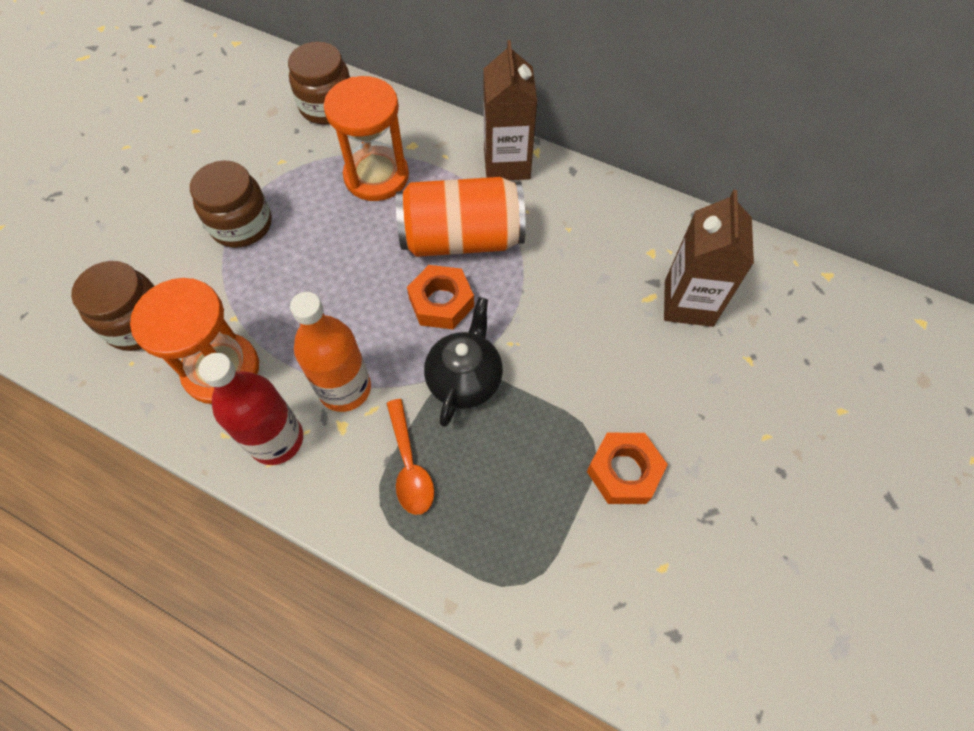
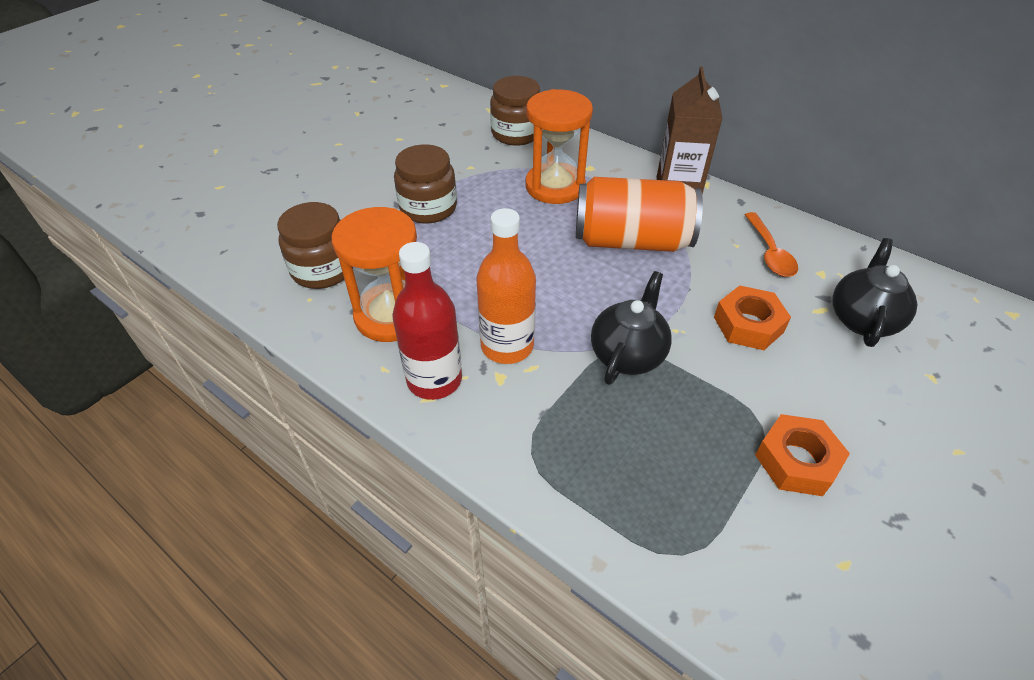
camera: 10 degrees right, 15 degrees down
(409, 465) = (565, 421): orange spoon -> orange spoon (770, 253)
(441, 302) = (608, 288): orange nut -> orange nut (748, 324)
(688, 303) = (862, 319): brown carton -> black teapot

